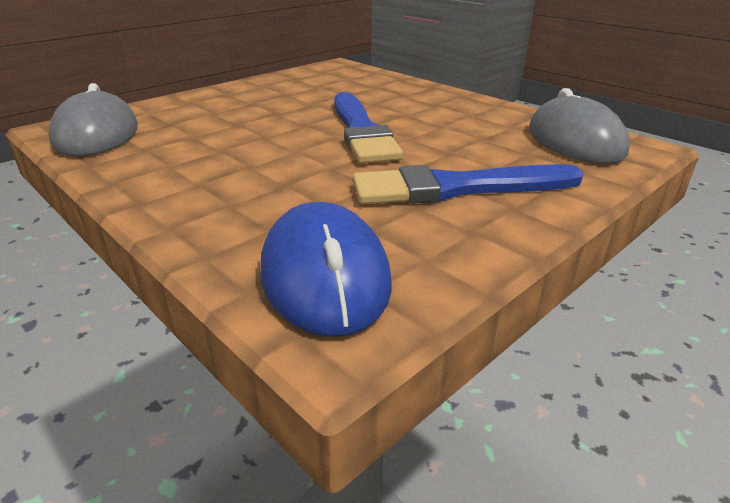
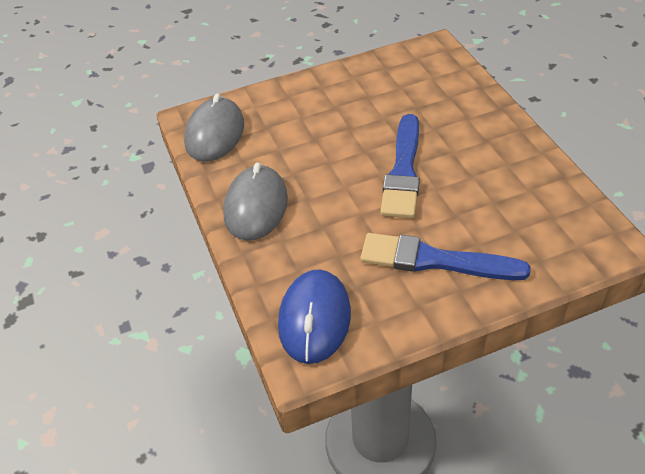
camera: 25 degrees right, 15 degrees up
(575, 141) = (567, 224): grey mouse -> grey mouse (256, 206)

